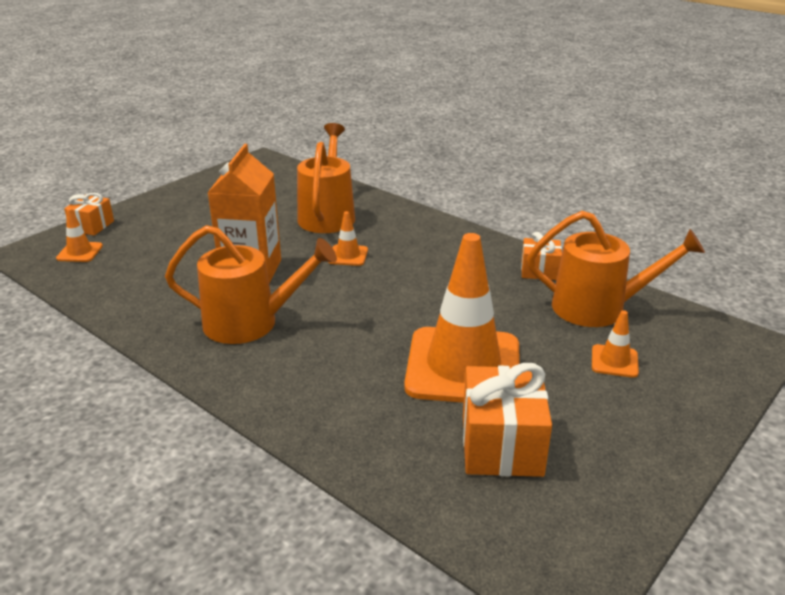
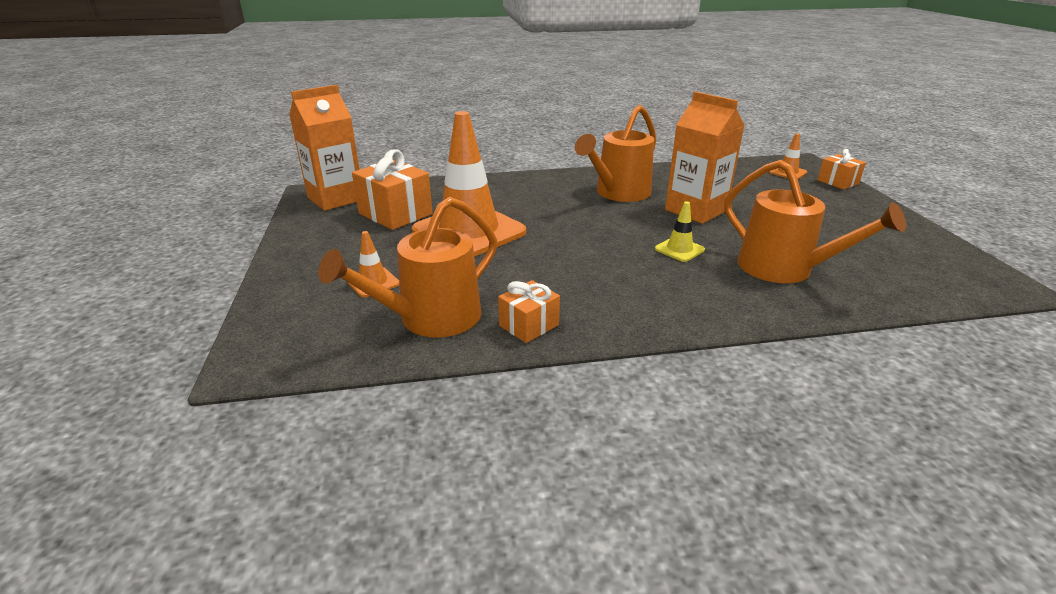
camera: 130 degrees right, 0 degrees up
(348, 255) = (679, 249): orange traffic cone -> yellow traffic cone
(545, 540) = (336, 199): none -> orange carton

